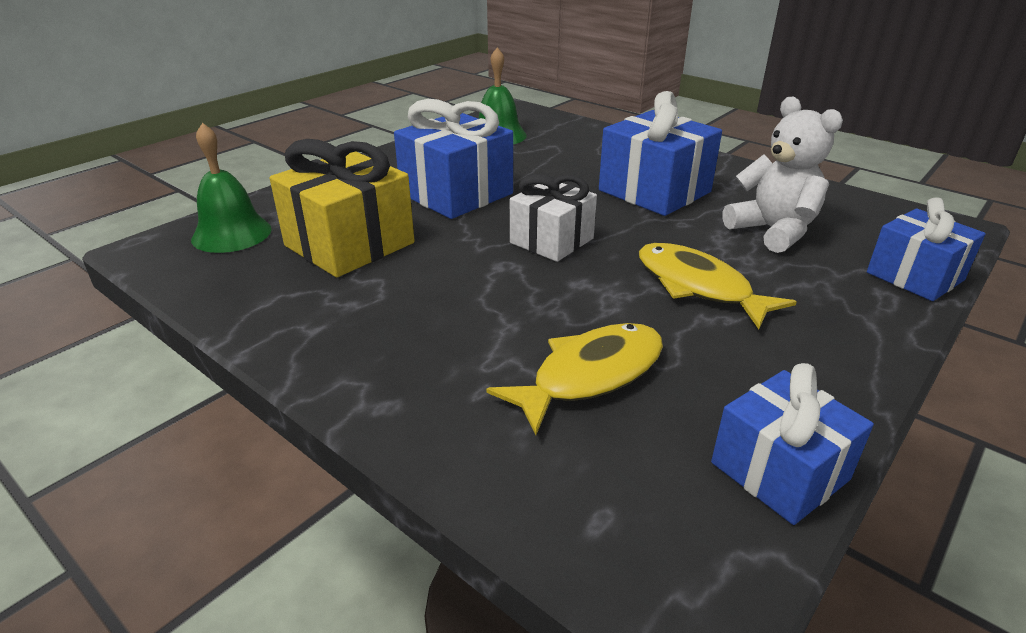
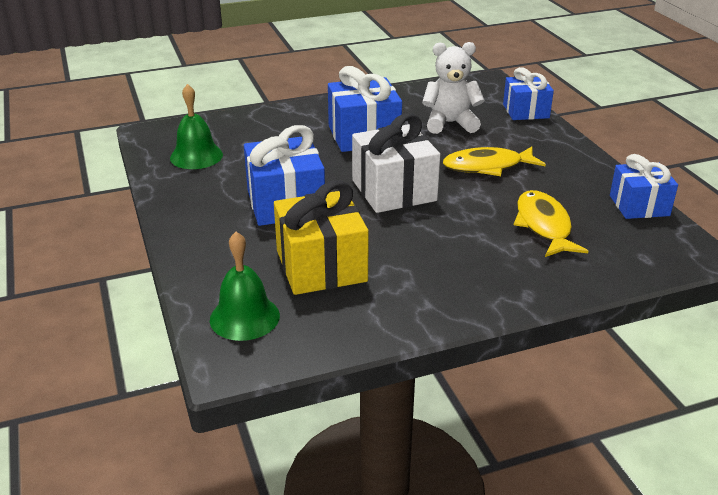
camera: 60 degrees left, 0 degrees up
(551, 241) = (394, 190): white gift -> white gift, size x1.51

